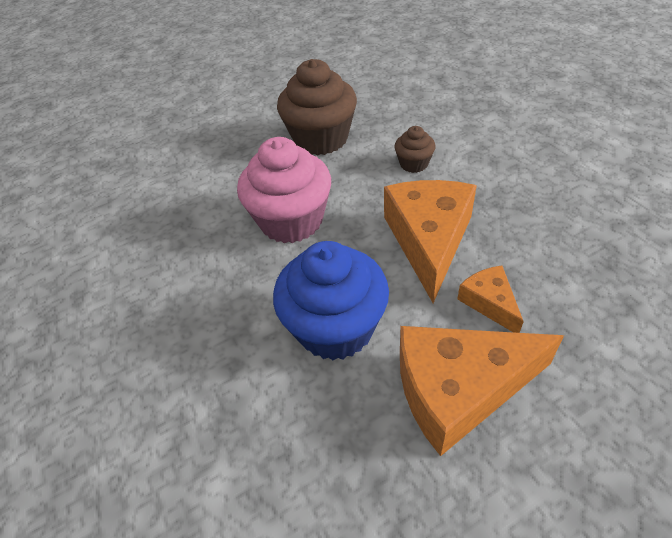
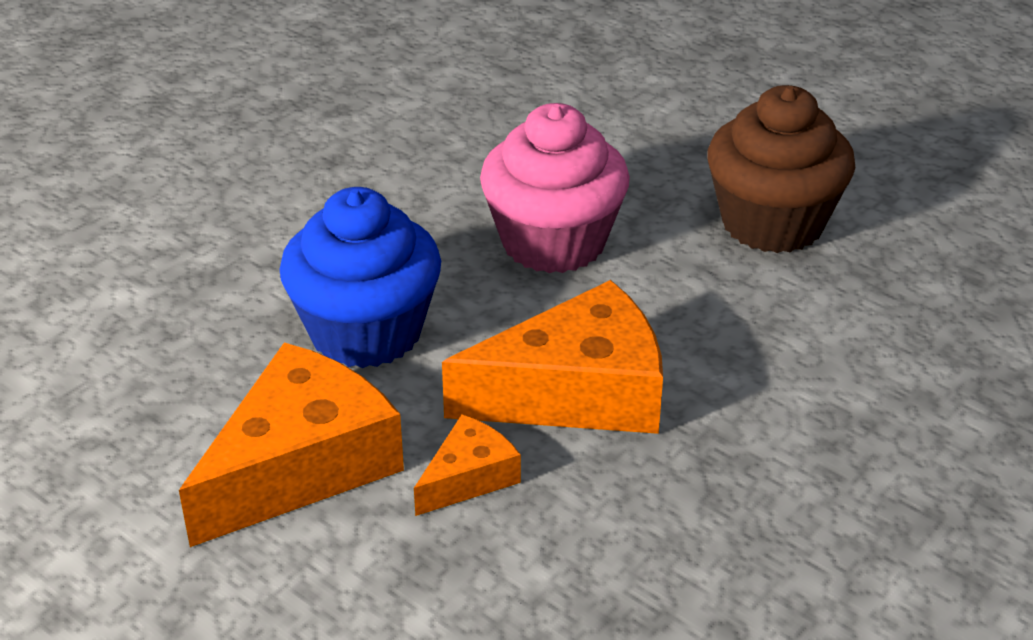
camera: 65 degrees right, 10 degrees down
(414, 164) = (765, 343): brown cupcake -> none
(459, 389) = (301, 465): orange cheese -> orange cheese turned 75 degrees clockwise

